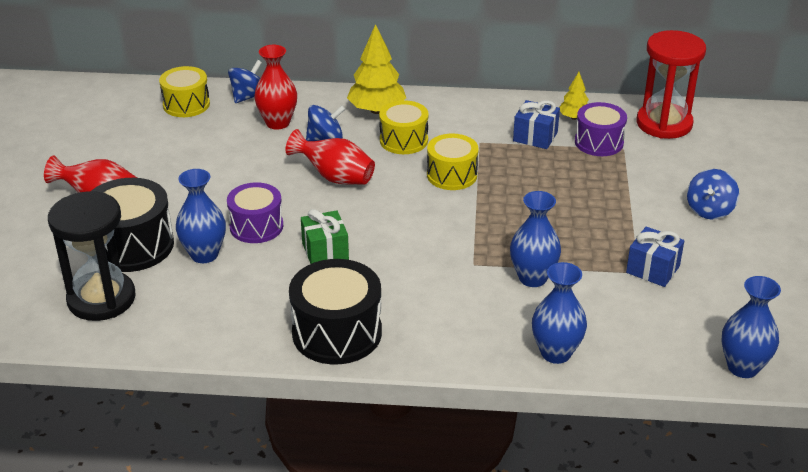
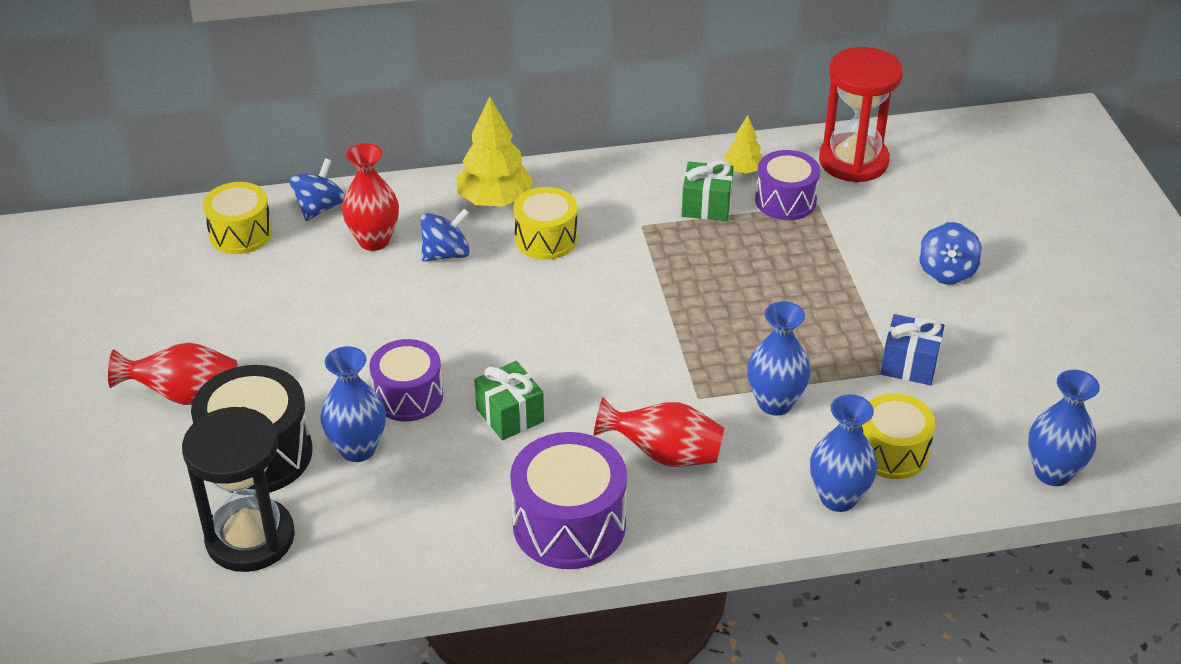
camera: 15 degrees left, 5 degrees up
(335, 177) = (480, 307): red vase -> red vase (664, 454)
(337, 333) = (569, 524): black drum -> purple drum
(452, 175) = (625, 278): yellow drum -> yellow drum (892, 452)
(535, 137) = (706, 206): blue gift -> green gift

